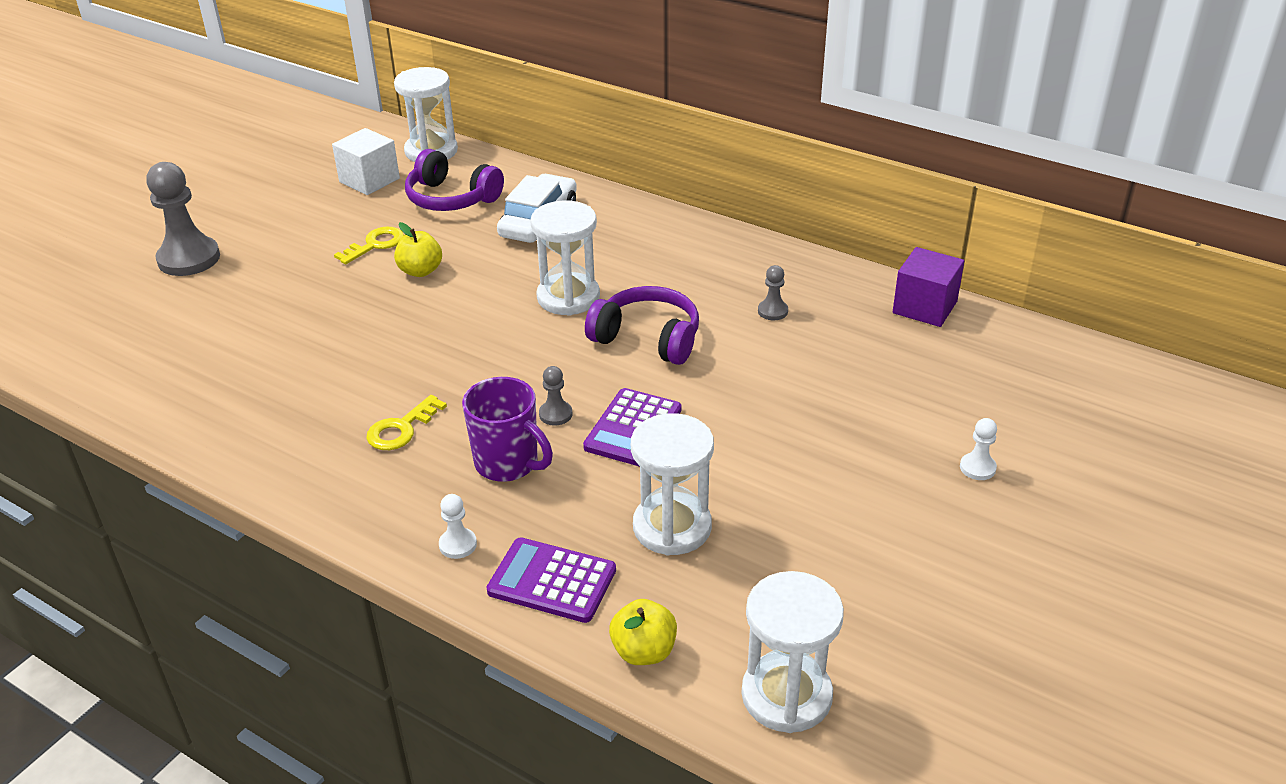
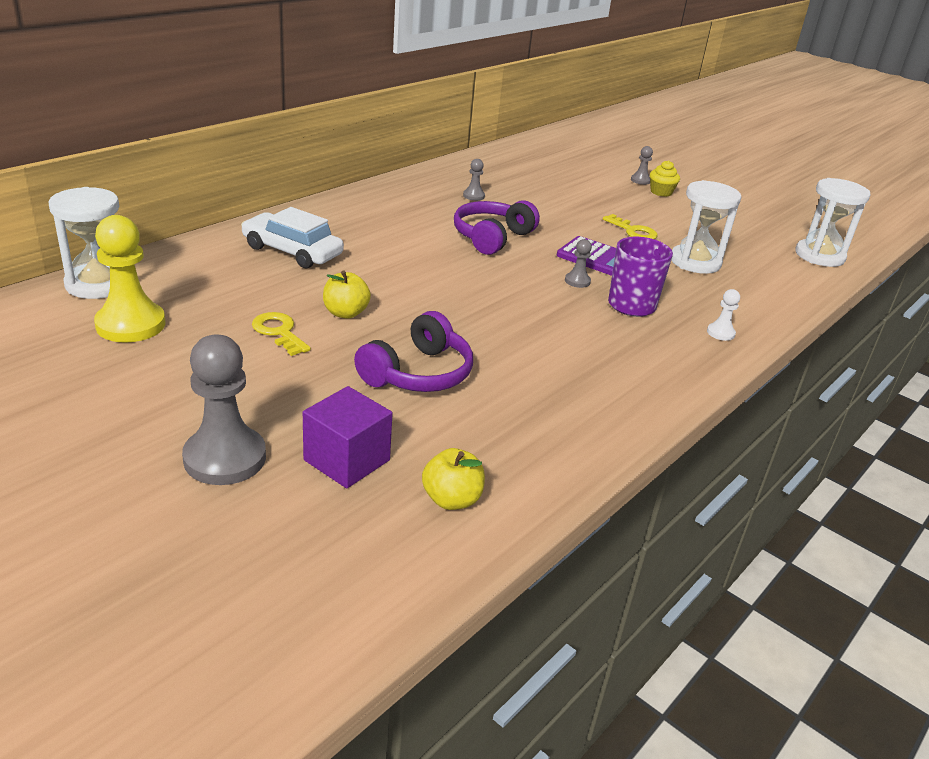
camera: 85 degrees left, 5 degrees down
(369, 180) = (130, 324): white cube -> yellow pawn
(401, 429) = (587, 343): yellow key -> yellow key (633, 231)
(451, 198) = (215, 285): purple headphones -> purple headphones (418, 373)
(552, 581) = (749, 305): purple calculator -> none
(568, 297) = (424, 256): white hourglass -> none
(644, 651) = (800, 286): yellow apple -> yellow apple (451, 499)
(924, 307) = (486, 159): purple cube -> purple cube (347, 460)
(941, 493) = (661, 192): none -> yellow cupcake
(977, 468) = (640, 180): white pawn -> grey pawn

